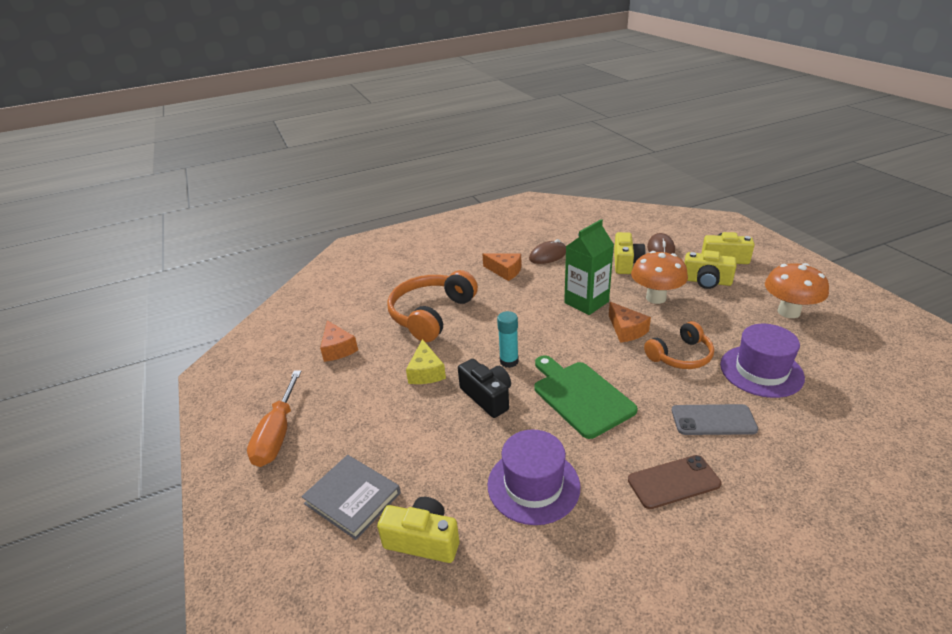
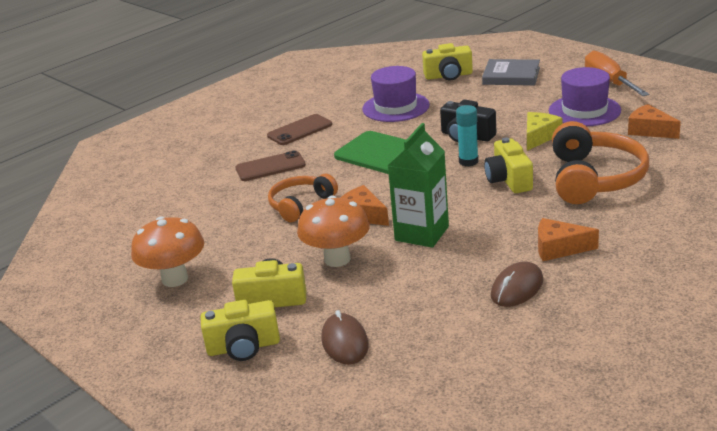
camera: 160 degrees right, 5 degrees down
(426, 372) = (539, 137): yellow cheese -> yellow cheese turned 60 degrees clockwise
(626, 263) = (392, 302): yellow camera -> yellow camera (509, 180)
(713, 420) = (270, 167): grey phone -> brown phone
(761, 371) = (222, 210): purple hat -> purple hat (584, 111)

